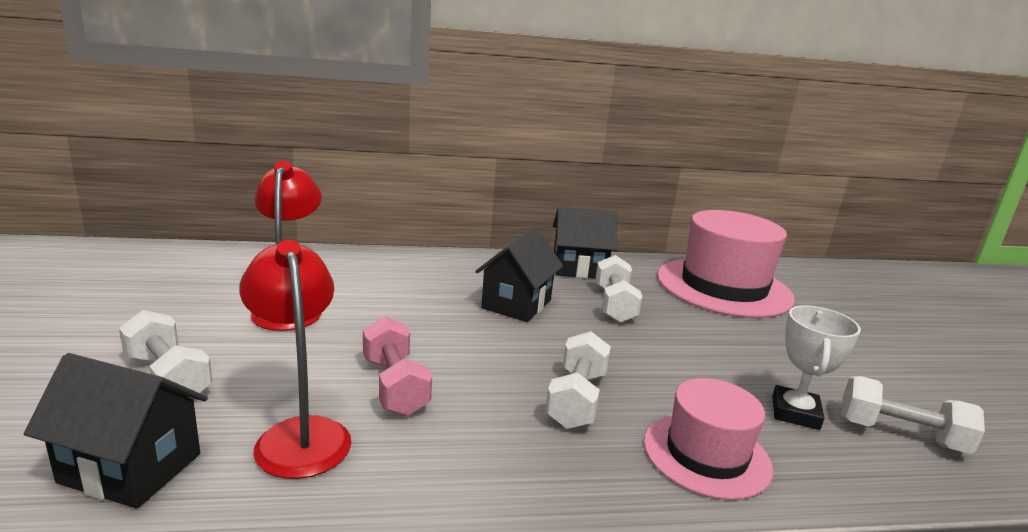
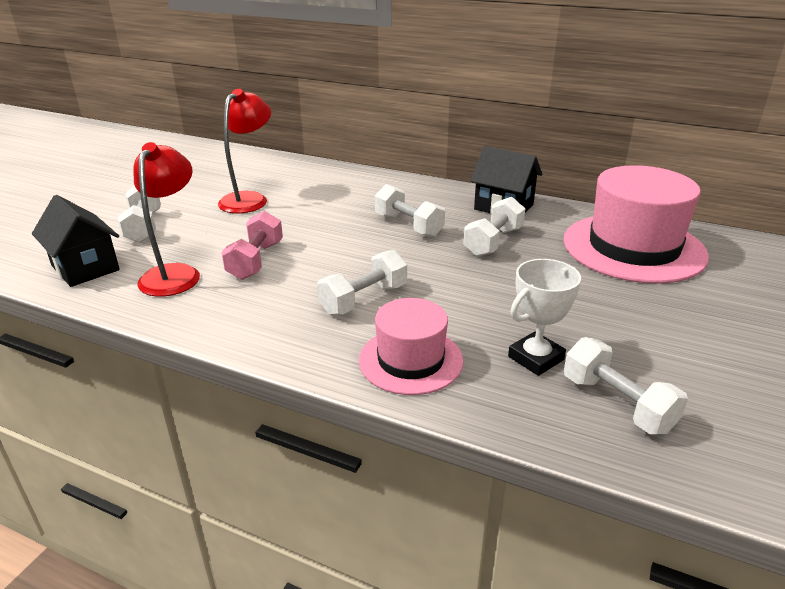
camera: 35 degrees right, 10 degrees up
(516, 304) = (408, 225): black house -> white dumbbell

